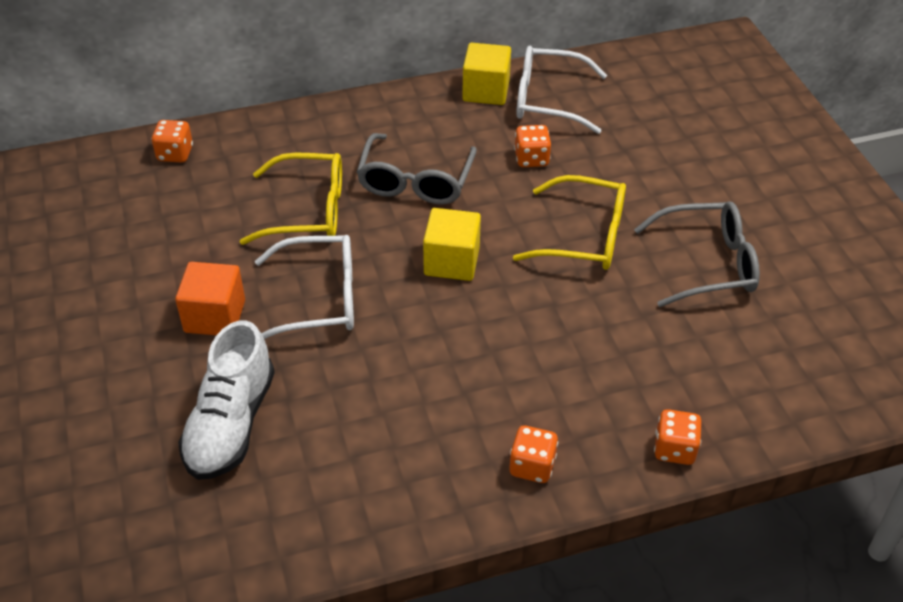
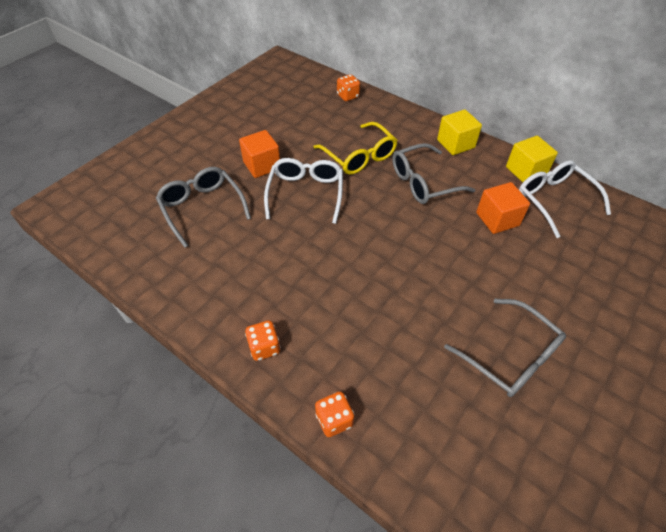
camera: 55 degrees right, 5 degrees up
(231, 423) = (202, 208): white shoe -> grey glasses
(319, 299) = (305, 193): white glasses -> white glasses turned 135 degrees counterclockwise
(451, 261) = (381, 229): yellow cube -> yellow cube (455, 144)
(531, 159) = (497, 219): orange dice -> orange cube
(584, 236) = (463, 277): yellow glasses -> none

